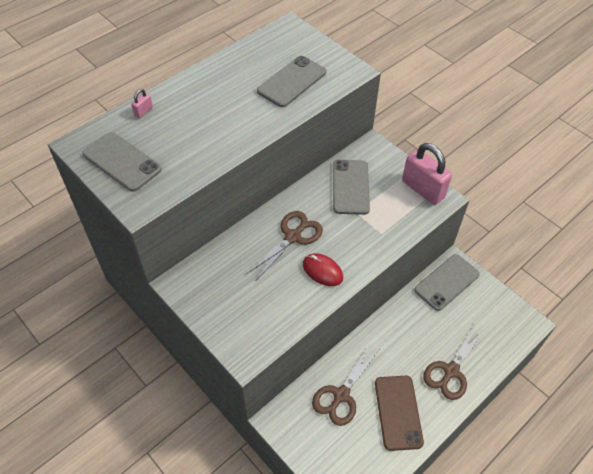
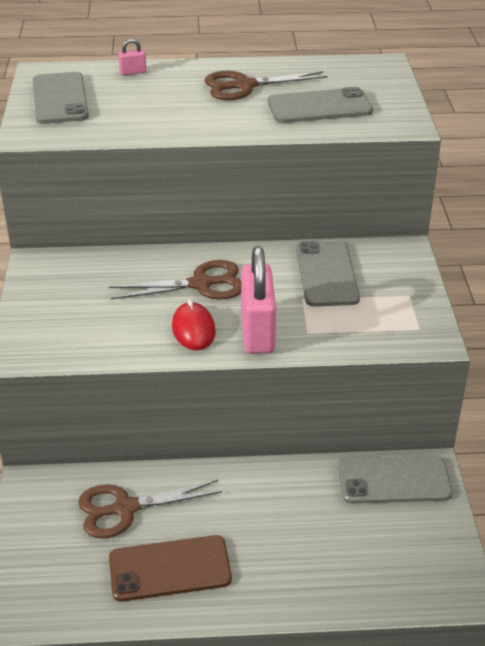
camera: 40 degrees right, 15 degrees down
(350, 187) = (326, 274): grey phone -> grey phone turned 45 degrees counterclockwise
(398, 412) = (170, 569): brown phone -> brown phone turned 45 degrees clockwise
(423, 189) = (417, 319): pink padlock -> pink padlock (257, 332)
(451, 371) = (286, 573): brown scissors -> brown scissors (244, 86)

